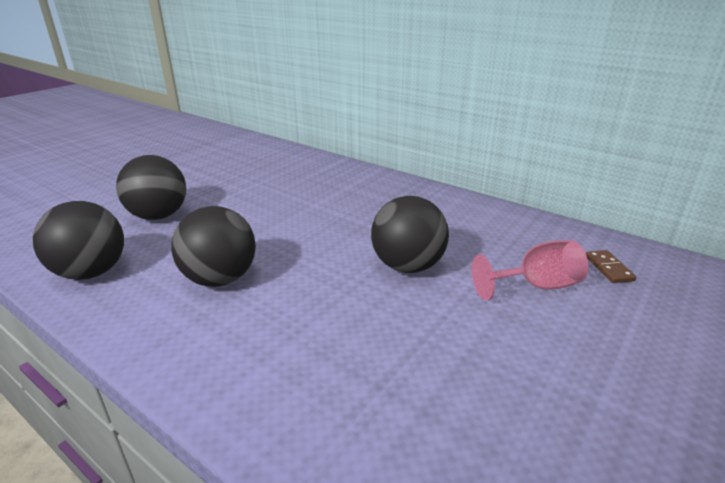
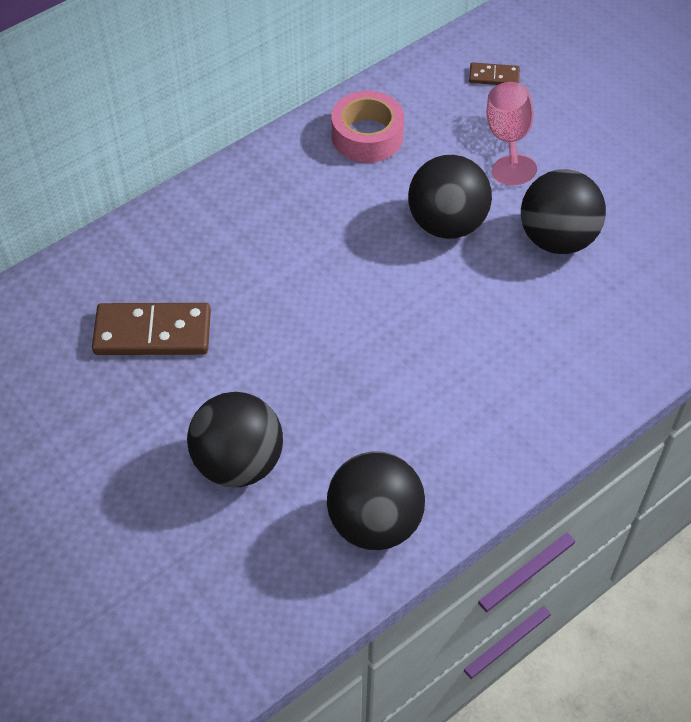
camera: 75 degrees left, 25 degrees up
(220, 279) = (425, 391): black ball -> black ball (557, 238)
(261, 179) = (153, 333): none -> brown domino
(475, 220) = (367, 136): none -> pink tape

